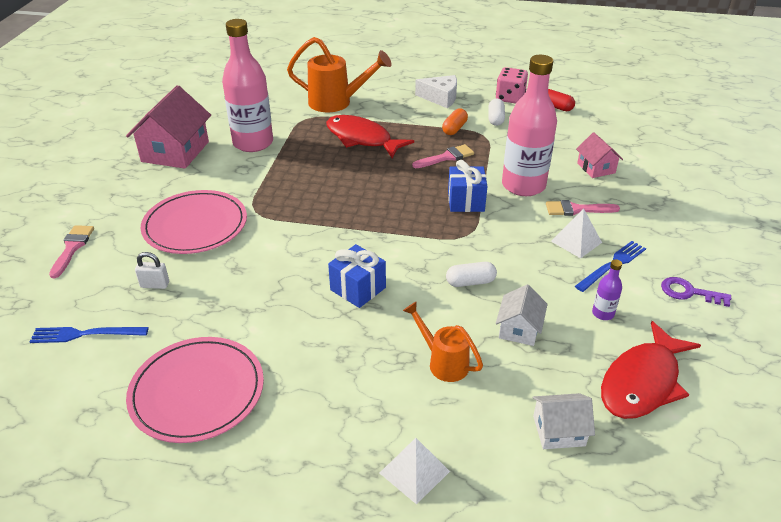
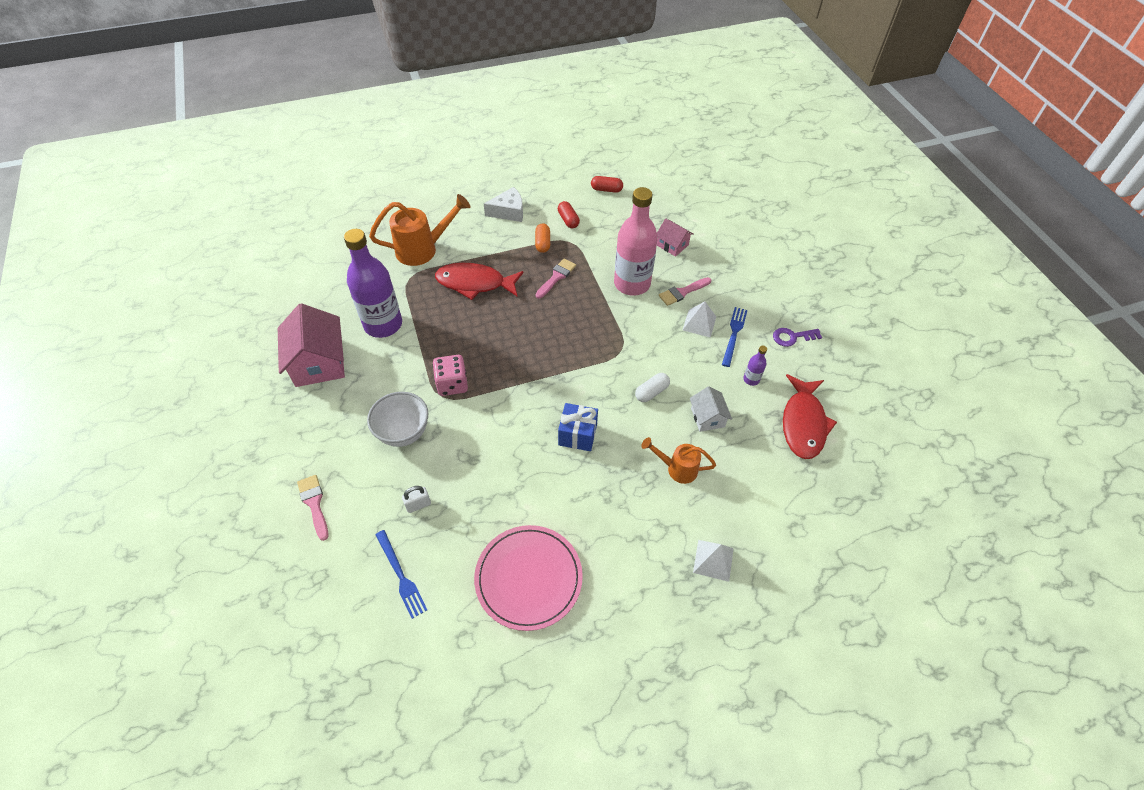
camera: 30 degrees left, 15 degrees up
(85, 334) = (401, 576): blue fork -> blue fork turned 90 degrees counterclockwise
(195, 225) = (403, 433): pink plate -> white bowl
(253, 143) = (383, 324): pink bottle -> purple bottle
(466, 201) = (600, 317): blue gift -> none
(495, 119) = (568, 220): white capsule -> red capsule
(510, 98) = (565, 192): pink dice -> pink dice (452, 384)
(559, 431) = (777, 485): white house -> none

